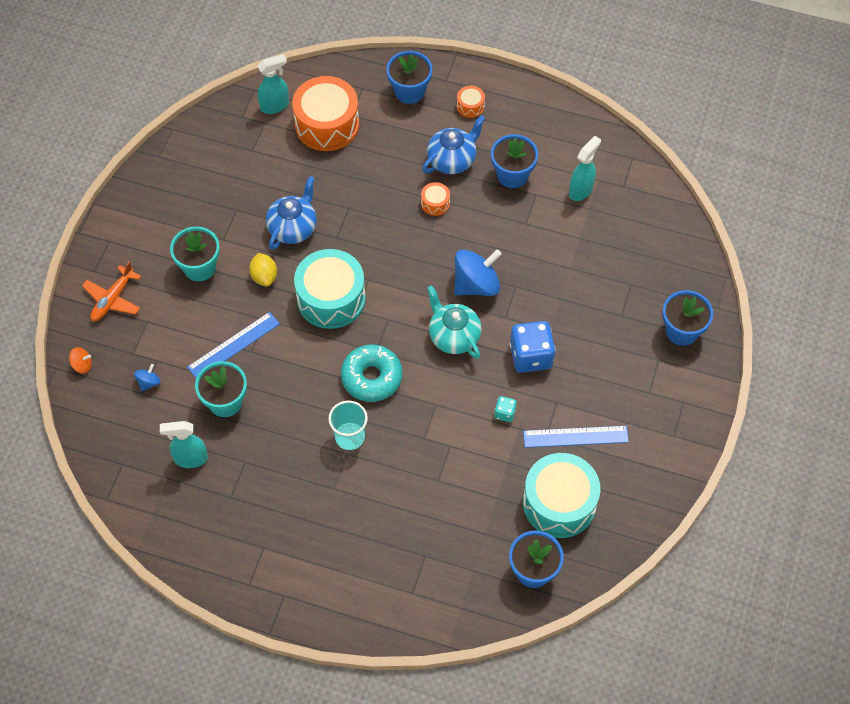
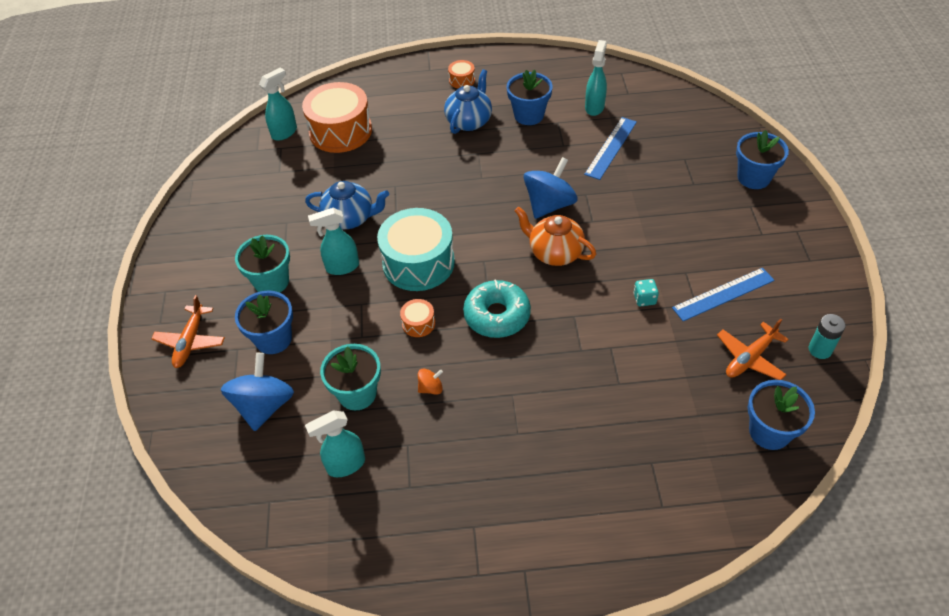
camera: 20 degrees left, 10 degrees down
(82, 365) = (181, 416): orange spinning top -> orange spinning top (431, 388)
(149, 382) = (264, 406): blue spinning top -> blue spinning top, size x2.20
(233, 345) = (340, 338): blue ruler -> blue ruler (611, 147)
(264, 276) = (342, 267): yellow lemon -> turquoise spray bottle
(293, 228) = (350, 218): blue teapot -> blue teapot turned 90 degrees clockwise
(350, 437) = (506, 377): turquoise cup -> none
(409, 91) = (402, 86): blue flower pot -> blue flower pot (273, 339)
(435, 203) = (473, 157): orange drum -> orange drum (418, 323)
(453, 336) = (554, 252): turquoise teapot -> orange teapot
(531, 356) = (636, 243): blue dice -> none
(559, 503) = (749, 358): turquoise drum -> orange plane
(623, 520) = (820, 350): none -> turquoise battery

